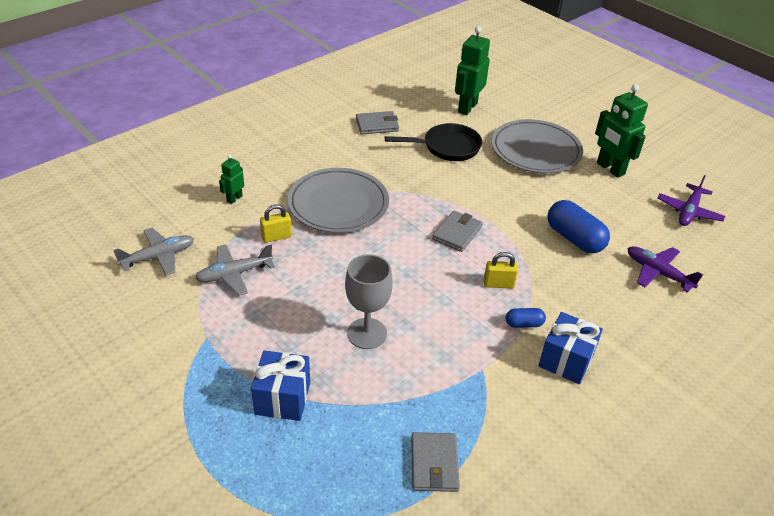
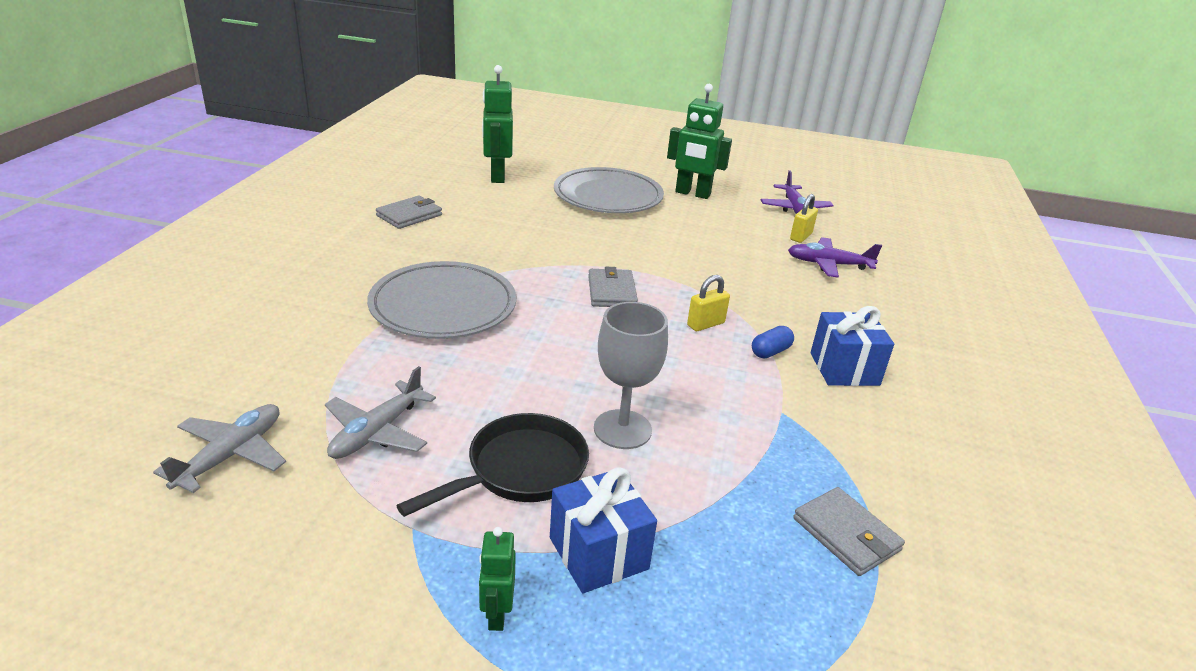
camera: 35 degrees left, 10 degrees down
(234, 199) = (289, 343): green robot -> green robot (496, 614)
(276, 237) = (396, 367): yellow padlock -> yellow padlock (801, 236)
(447, 147) = (514, 216): black pan -> black pan (520, 470)
(574, 238) = (728, 260): blue capsule -> none

